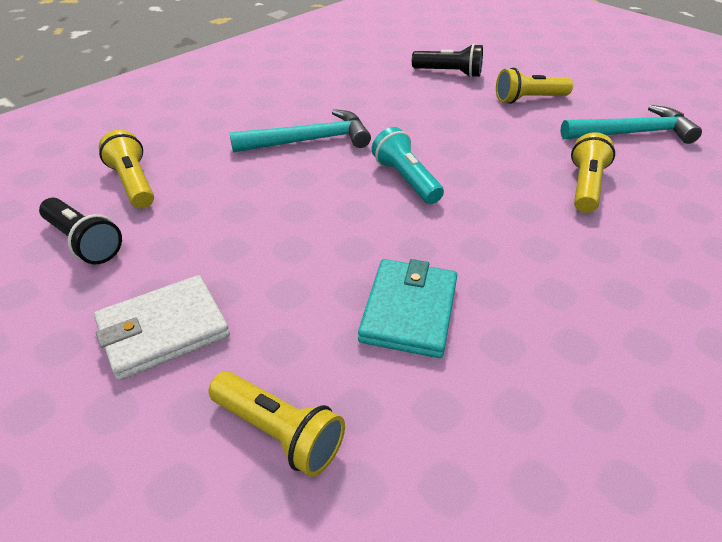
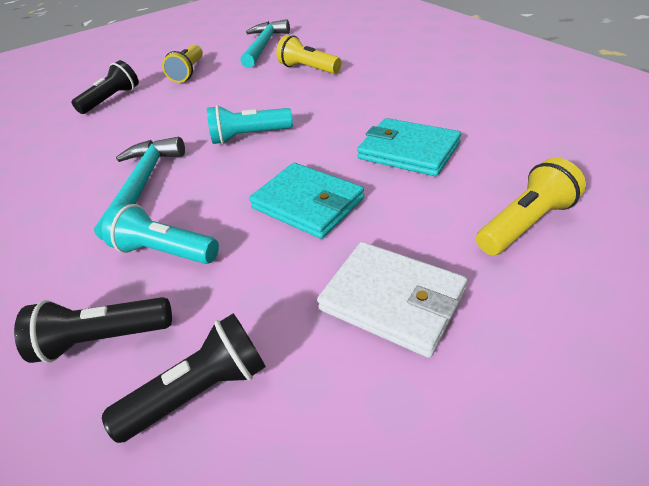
camera: 65 degrees left, 0 degrees up
(133, 183) = (104, 338): yellow flashlight -> black flashlight
(163, 330) = (392, 300): white wallet -> white wallet turned 45 degrees counterclockwise
(222, 182) = (166, 251): none -> turquoise flashlight
(295, 248) = (308, 203): none -> turquoise wallet

